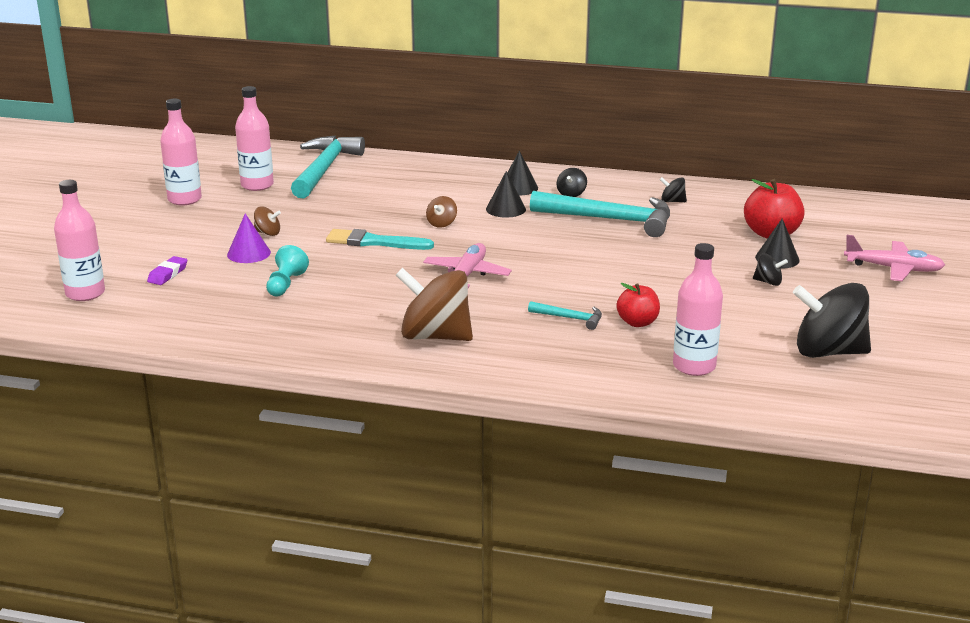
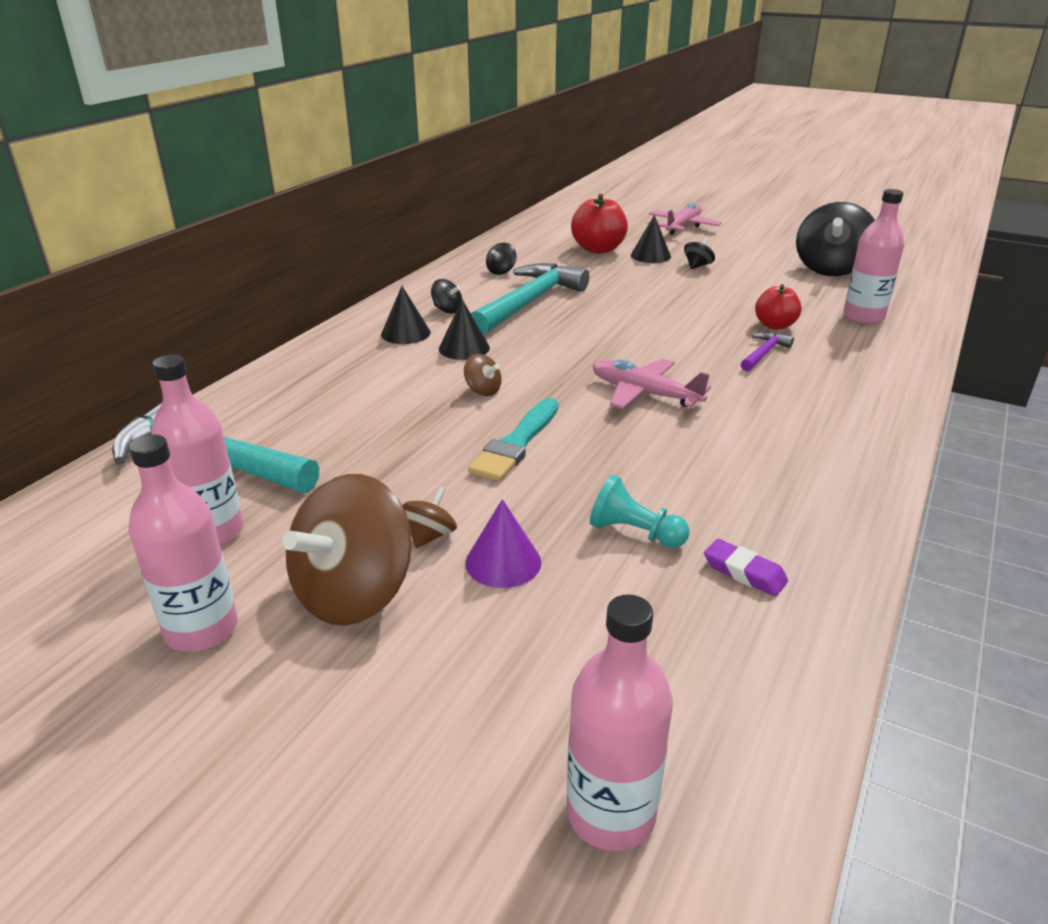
camera: 75 degrees left, 5 degrees up
(168, 274) = (554, 670): purple eraser -> purple eraser (744, 572)
(435, 336) = (807, 432): brown spinning top -> brown spinning top (354, 593)
(570, 318) = (763, 353): turquoise hammer -> purple hammer

